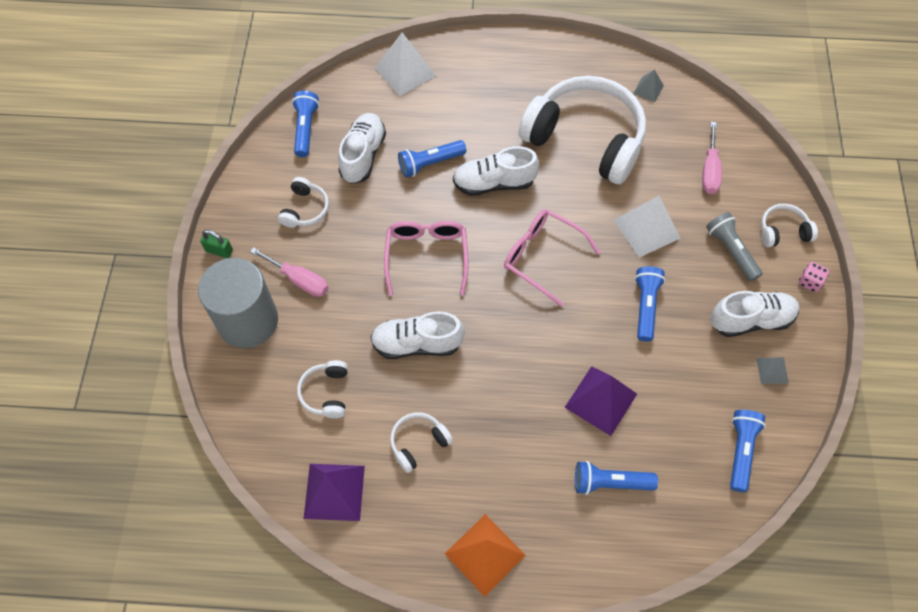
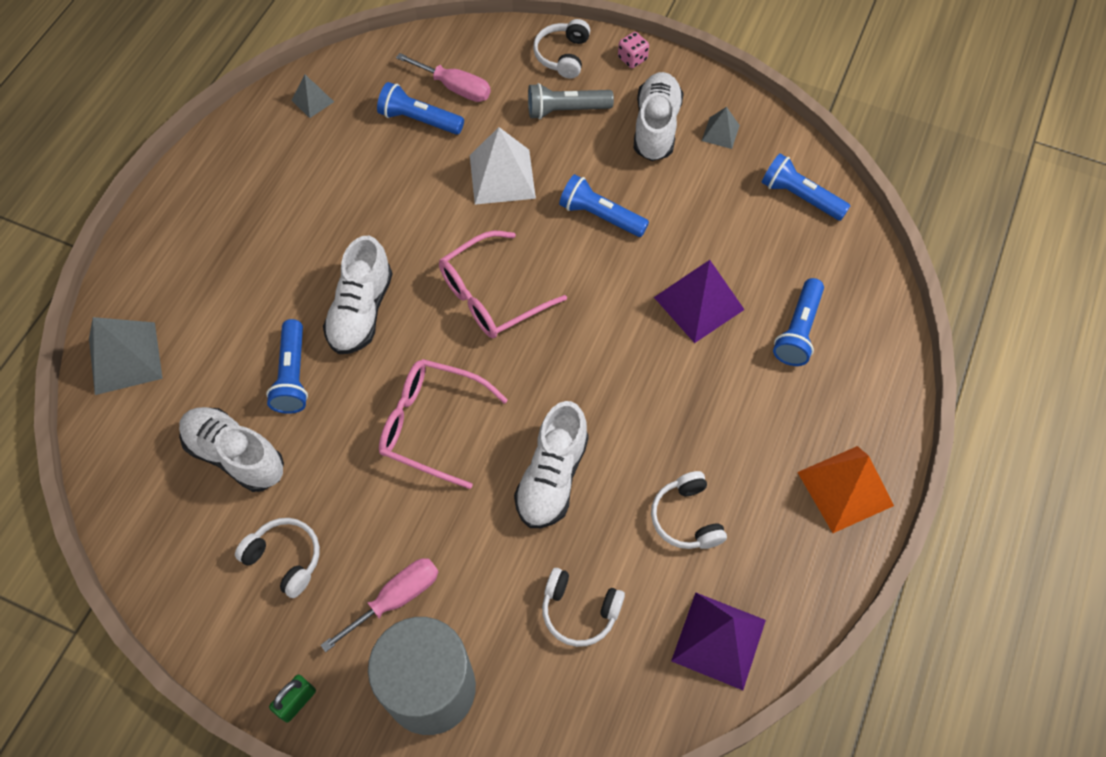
camera: 70 degrees left, 0 degrees up
(305, 129) = (148, 519): blue flashlight -> blue flashlight (419, 120)
(405, 71) = (125, 358): white pyramid -> grey pyramid
(585, 139) = (348, 190): white headphones -> none

